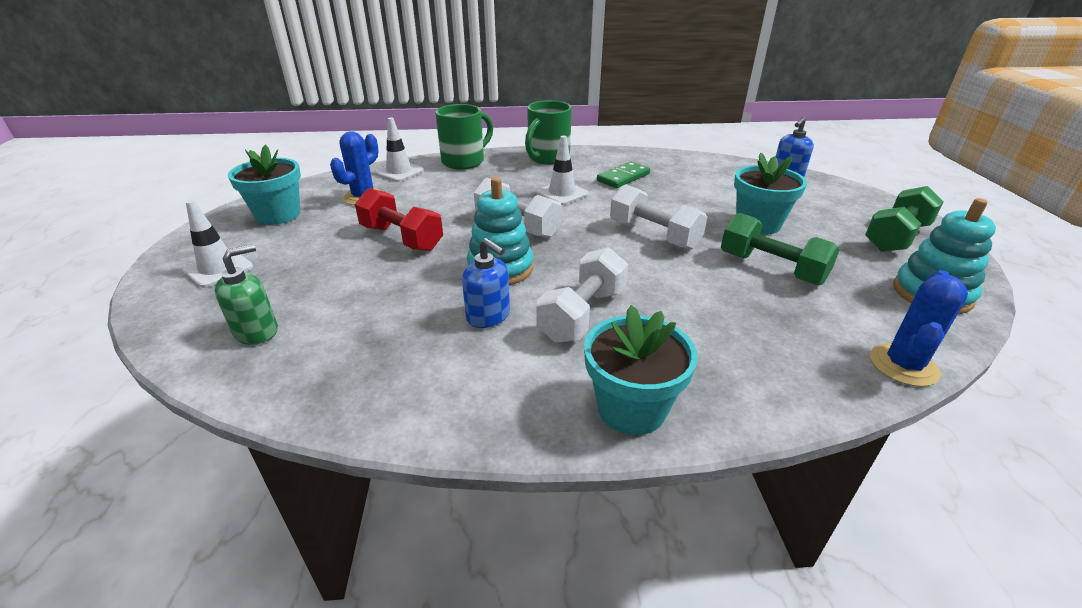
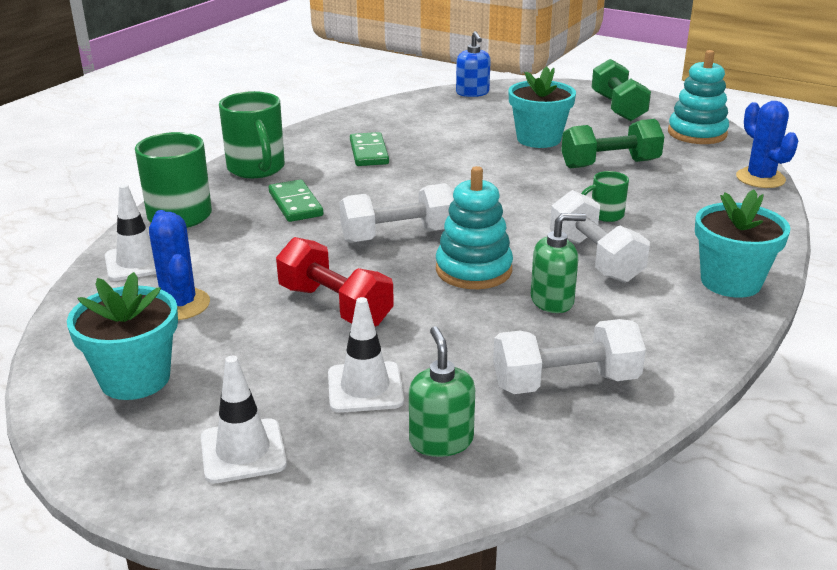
camera: 55 degrees left, 5 degrees down
(401, 238) = (335, 306): red dumbbell -> red dumbbell turned 60 degrees clockwise
(488, 316) = (552, 301): blue soap dispenser -> green soap dispenser
(518, 183) = (295, 204): none -> green domino
(562, 193) = (358, 191): white traffic cone -> white traffic cone (365, 387)
(653, 235) = (503, 183): white dumbbell -> white dumbbell (565, 382)
(668, 296) = (605, 215): none -> green mug

